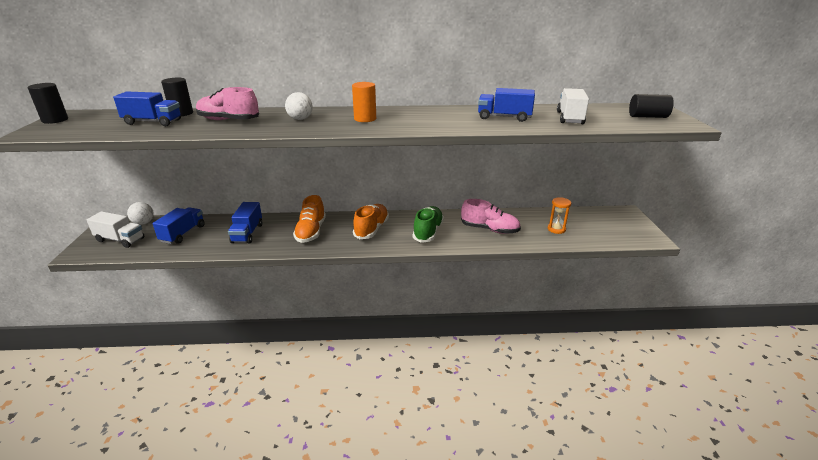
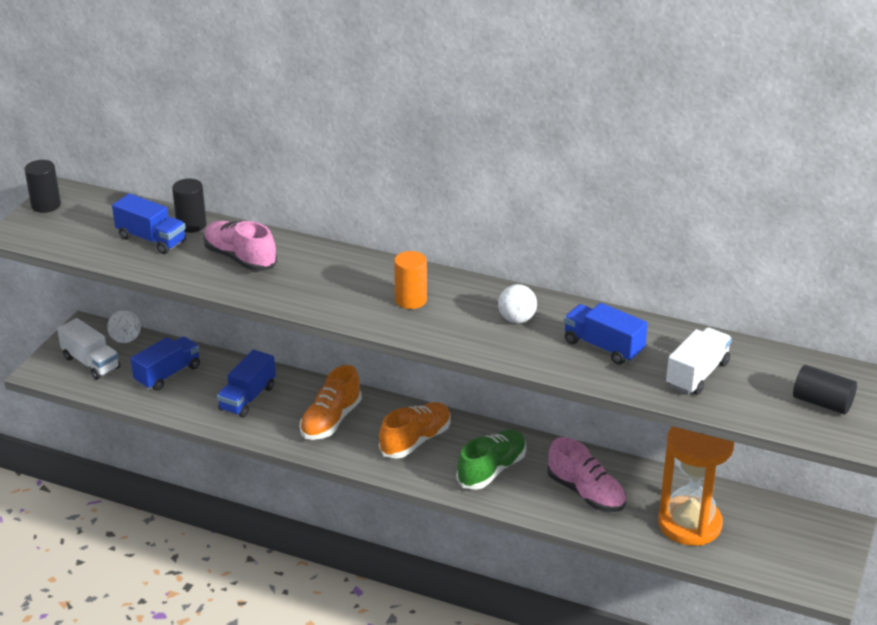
camera: 25 degrees right, 5 degrees up
(300, 119) = (328, 278): white ball -> white ball (517, 319)
(556, 229) = (689, 524): orange hourglass -> orange hourglass, size x2.18

